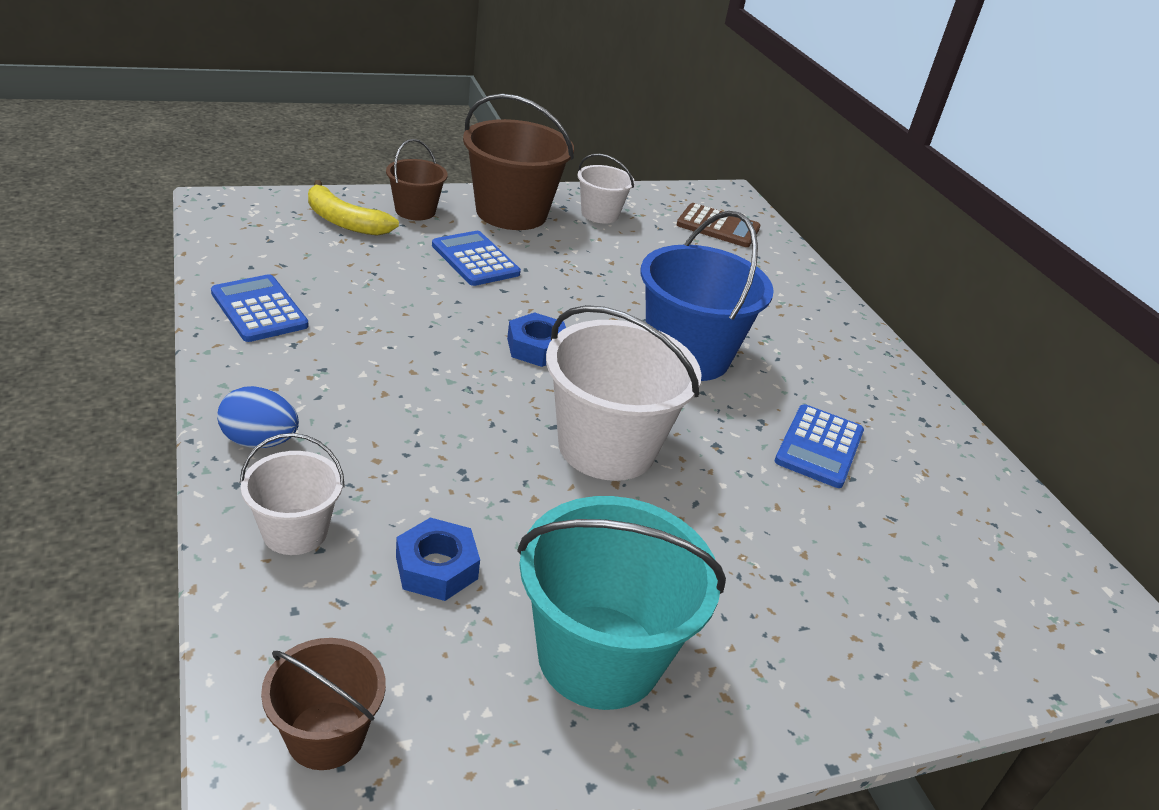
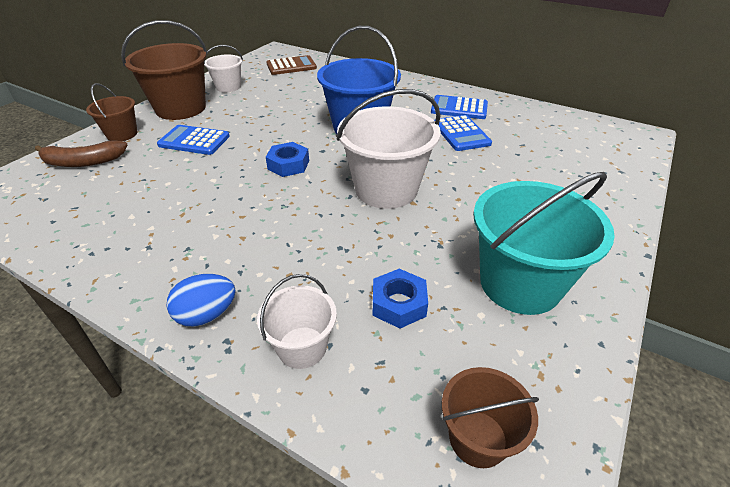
camera: 35 degrees left, 5 degrees up
(259, 309) = (95, 241): blue calculator -> blue calculator (459, 108)
(344, 221) = (83, 162): yellow banana -> brown banana

